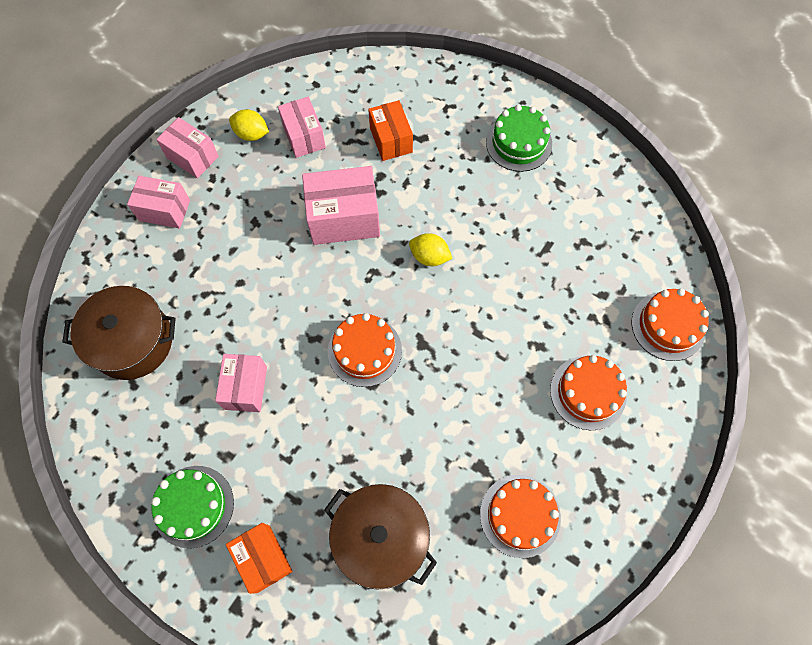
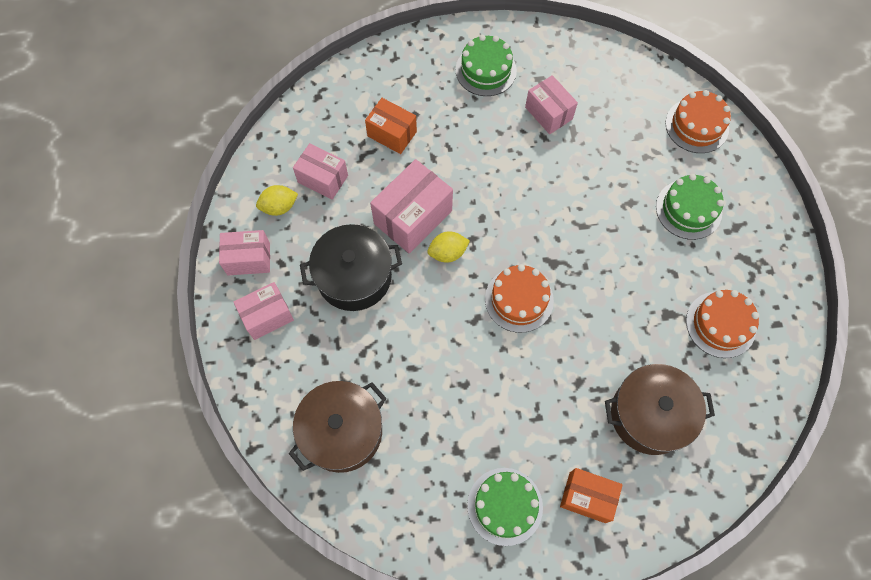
camera: 40 degrees left, 0 degrees up
(246, 388) = (460, 394): pink box -> pink box (548, 113)
(255, 230) = (354, 276): none -> black pot
(429, 257) = (500, 198): yellow lemon -> yellow lemon (447, 253)
(588, 392) = (688, 209): orange cake -> green cake

